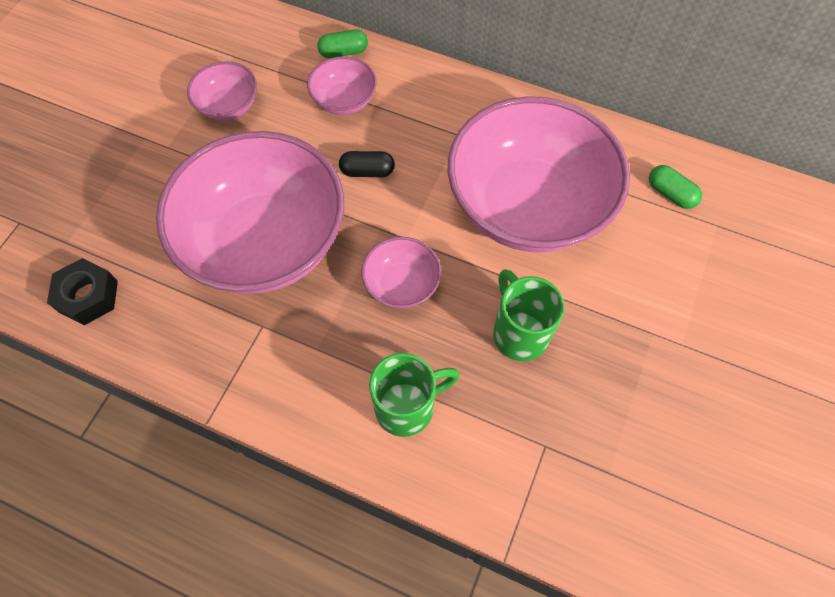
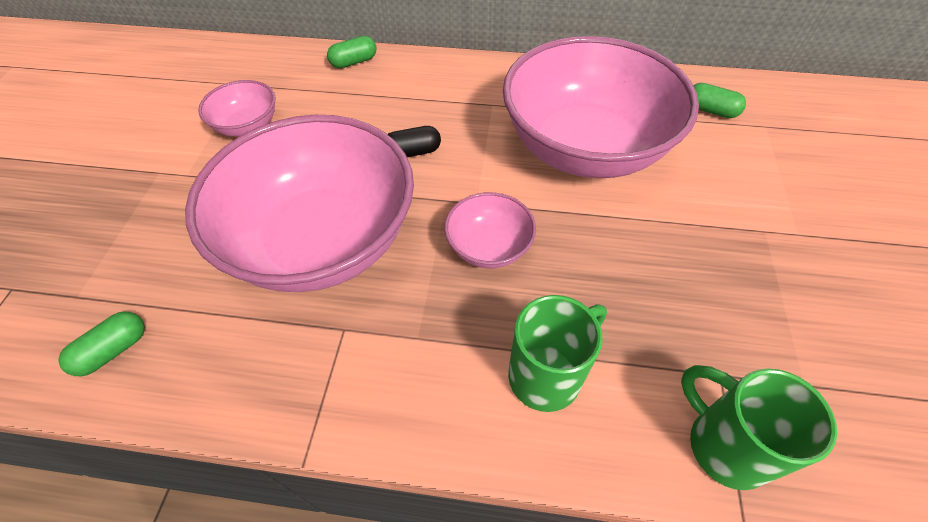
camera: 15 degrees left, 10 degrees down
(88, 296) = (113, 350): black nut -> green capsule
(344, 101) = (368, 99): pink bowl -> none
(519, 333) = (633, 264): green mug -> green mug (725, 445)

